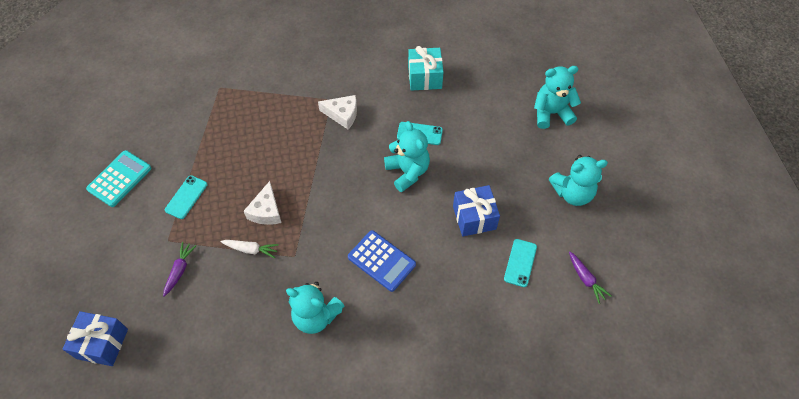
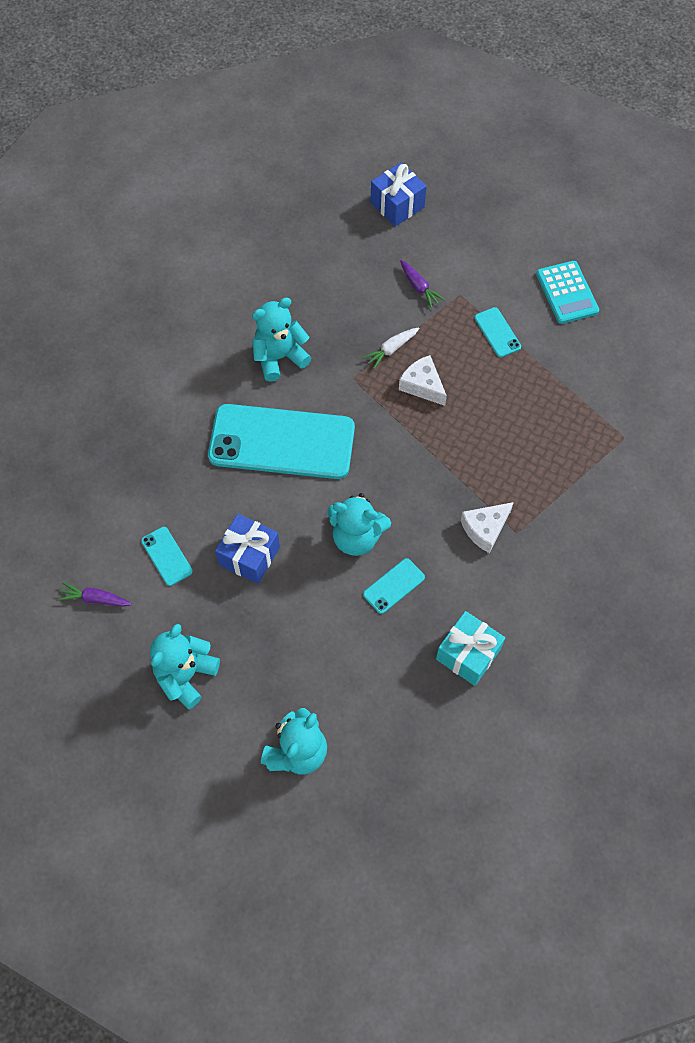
camera: 130 degrees right, 5 degrees up
(381, 261) = (282, 442): blue calculator -> turquoise phone

